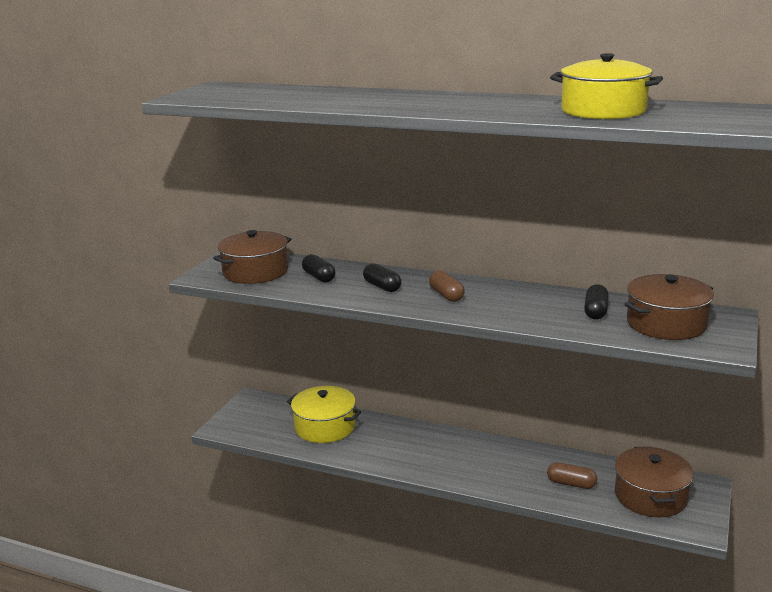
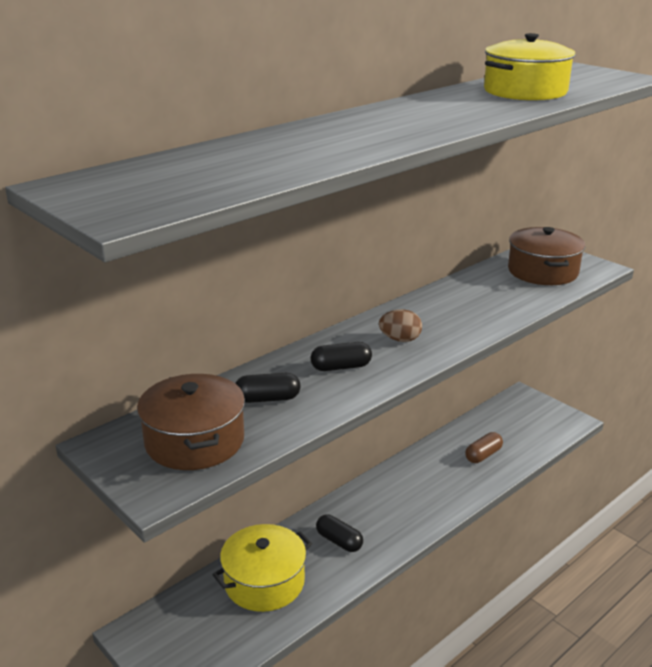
camera: 65 degrees left, 5 degrees up
(446, 295) = (400, 339): brown capsule -> brown egg
(595, 311) = (498, 288): black capsule -> black capsule (339, 541)
(651, 496) = (522, 424): brown pot -> none

